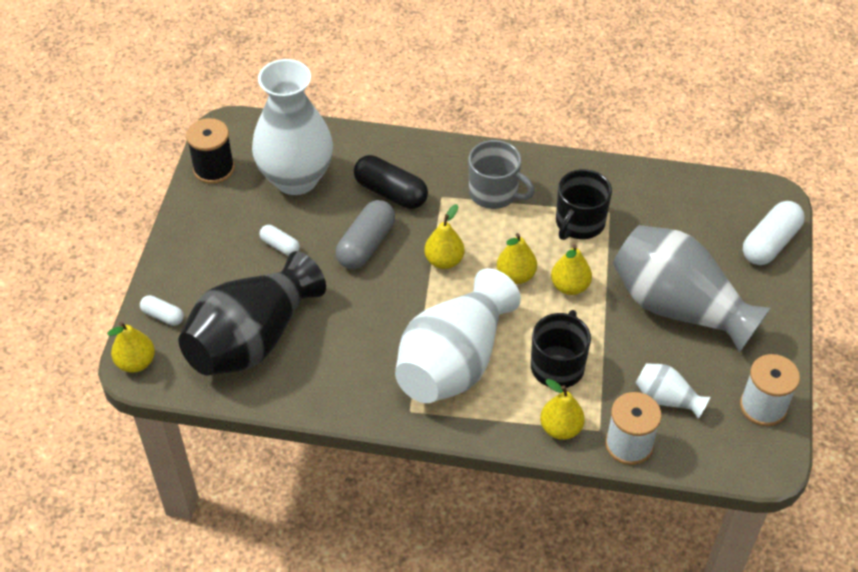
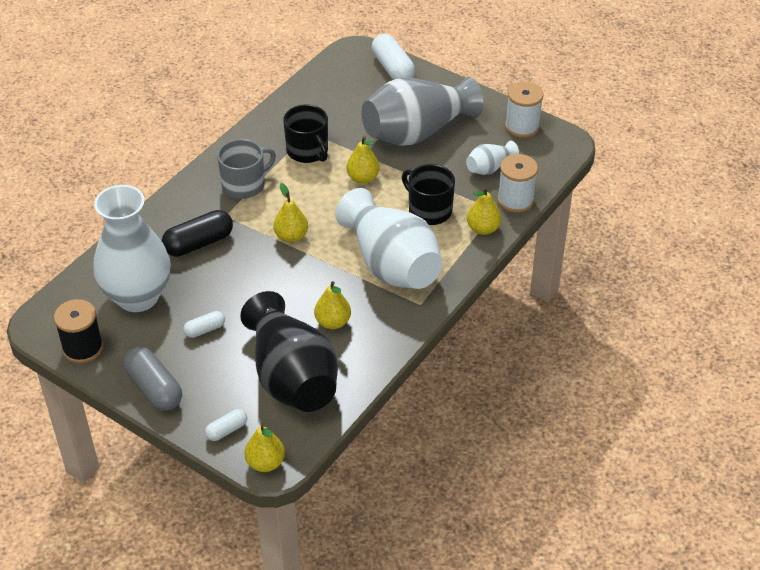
camera: 65 degrees left, 5 degrees down
(366, 245) = (242, 276): grey capsule -> grey capsule (154, 388)
(516, 275) = (333, 202): yellow pear -> yellow pear (333, 322)

